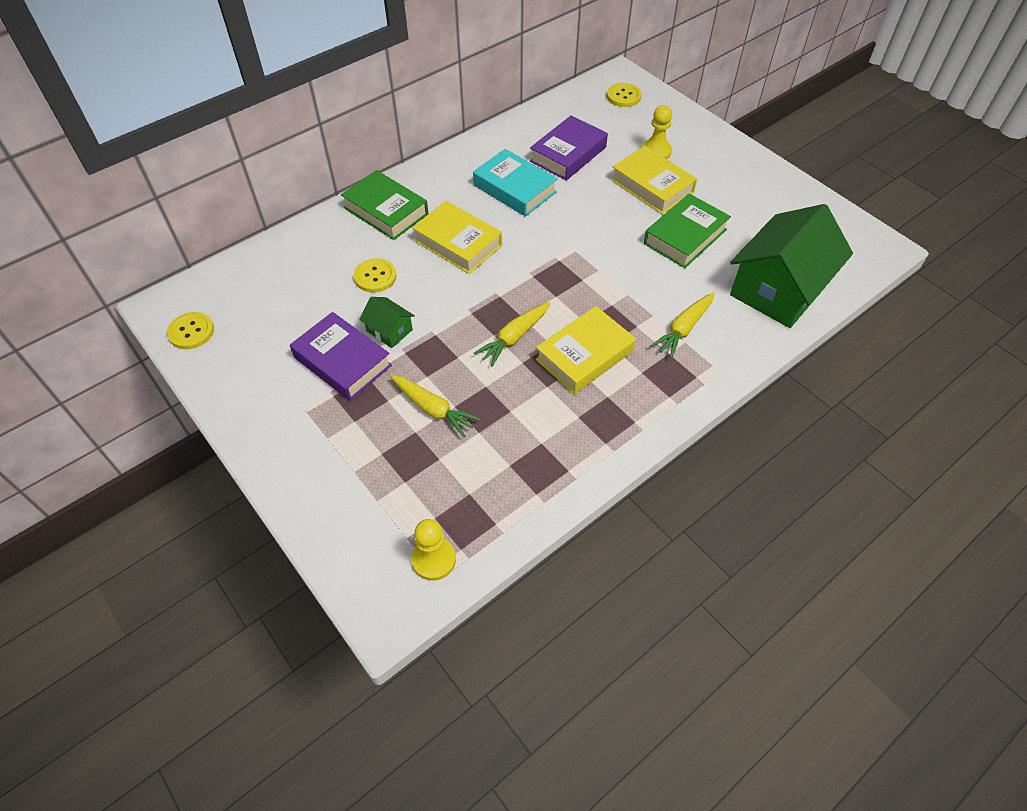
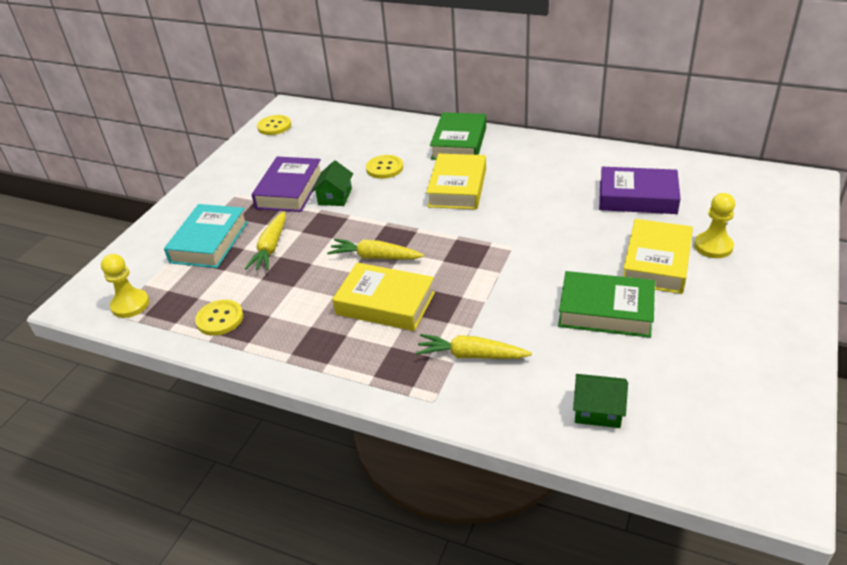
camera: 65 degrees right, 15 degrees down
(514, 189) = (554, 188): turquoise book -> turquoise book (209, 242)
(623, 96) = (771, 196): yellow button -> yellow button (220, 319)
(778, 289) = (598, 410): green house -> green house, size x0.43

